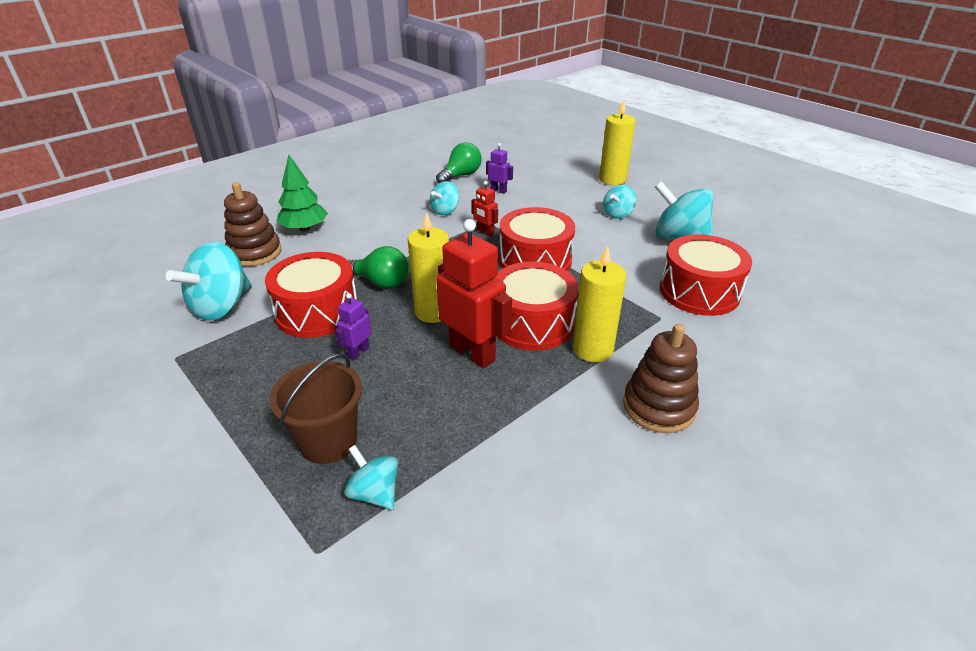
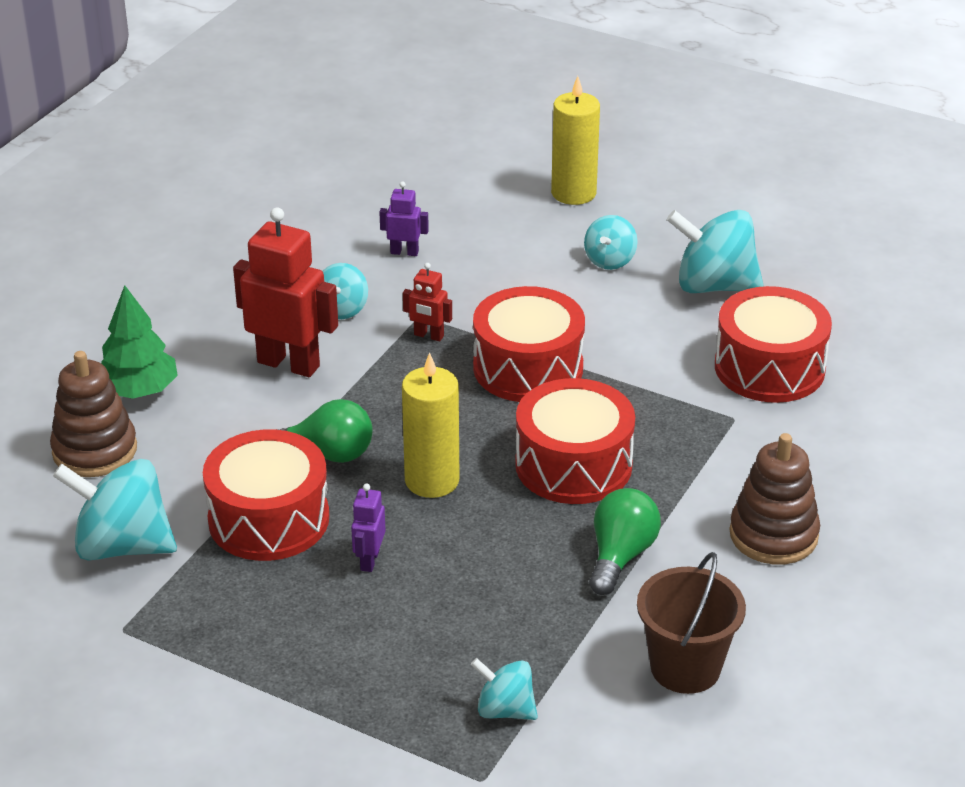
camera: 20 degrees left, 0 degrees up
(221, 307) = (122, 545): turquoise spinning top -> turquoise spinning top turned 90 degrees clockwise
(328, 441) = (412, 673): brown bucket -> brown bucket (685, 667)
(461, 175) = (324, 233): green light bulb -> green light bulb (620, 556)
(472, 353) = (519, 524): red robot -> red robot (289, 364)
(592, 349) = (667, 482): yellow candle -> none

